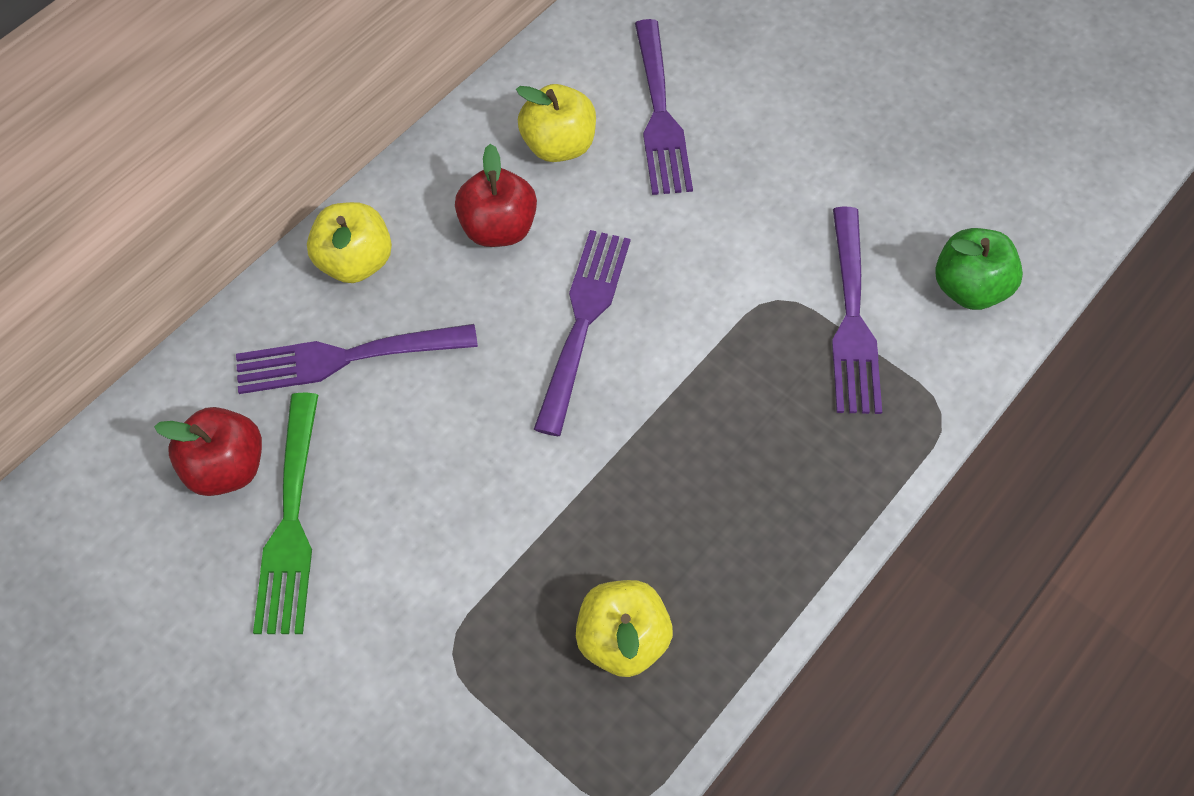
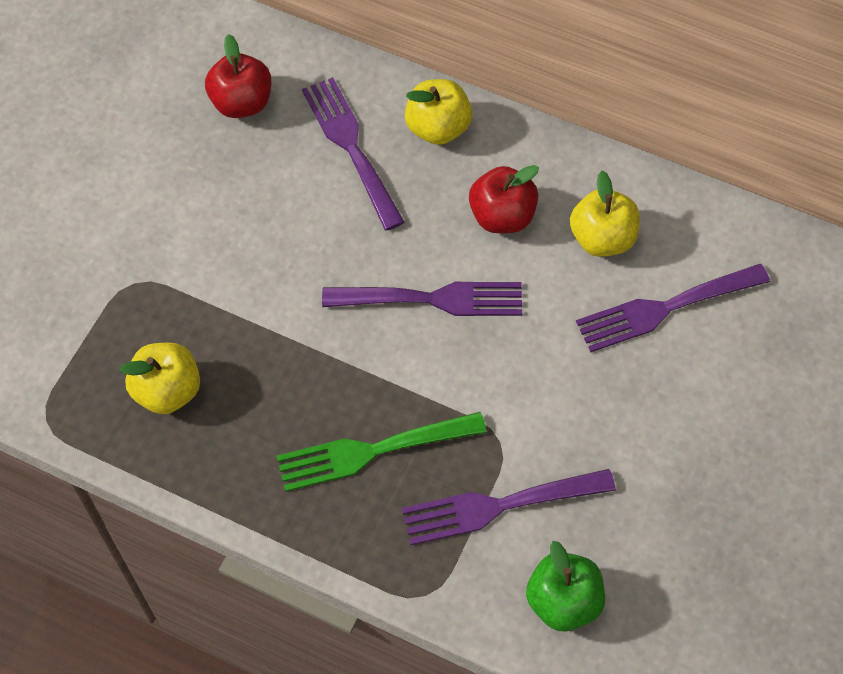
camera: 75 degrees right, 0 degrees up
(291, 523) = (209, 155): green fork -> green fork (372, 451)

